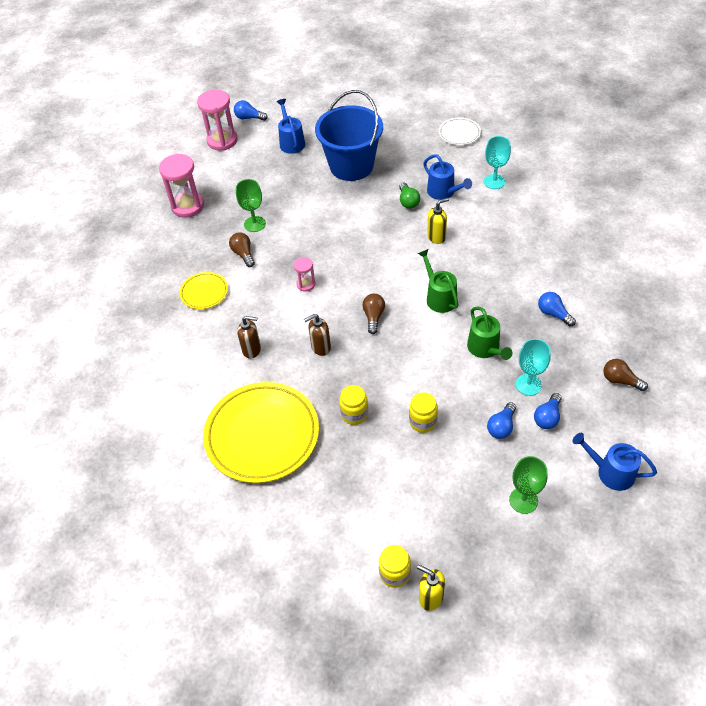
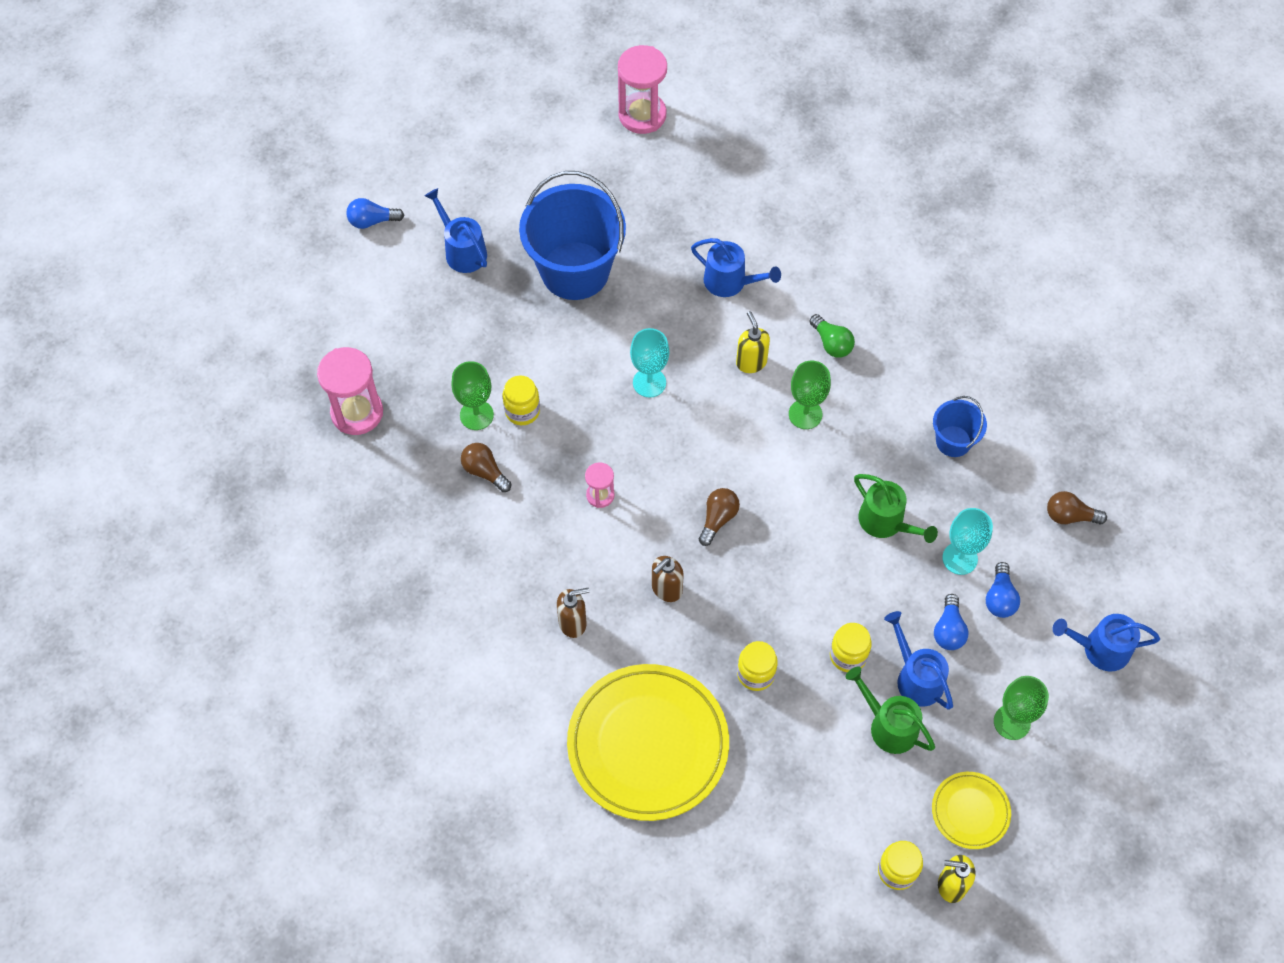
camera: 25 degrees left, 10 degrees up
(204, 292) = (458, 553): yellow plate -> yellow plate (970, 811)
(222, 140) = (350, 276): pink hourglass -> pink hourglass (642, 115)
(282, 228) = (522, 411): none -> yellow jar
(373, 317) = (718, 519): brown light bulb -> brown light bulb turned 45 degrees clockwise
(408, 201) = (686, 312): green light bulb -> green light bulb (831, 343)
(436, 237) = (751, 362): yellow soap dispenser -> yellow soap dispenser turned 60 degrees counterclockwise
(439, 297) = (794, 461): green watering can -> green watering can (888, 726)
(458, 273) = (805, 414): none -> green goblet
(459, 133) = (711, 169): white plate -> none
(465, 450) = (916, 678): none -> blue watering can
(494, 181) = (794, 243): turquoise goblet -> turquoise goblet (649, 382)
(553, 314) = (953, 441): blue light bulb -> blue bucket

